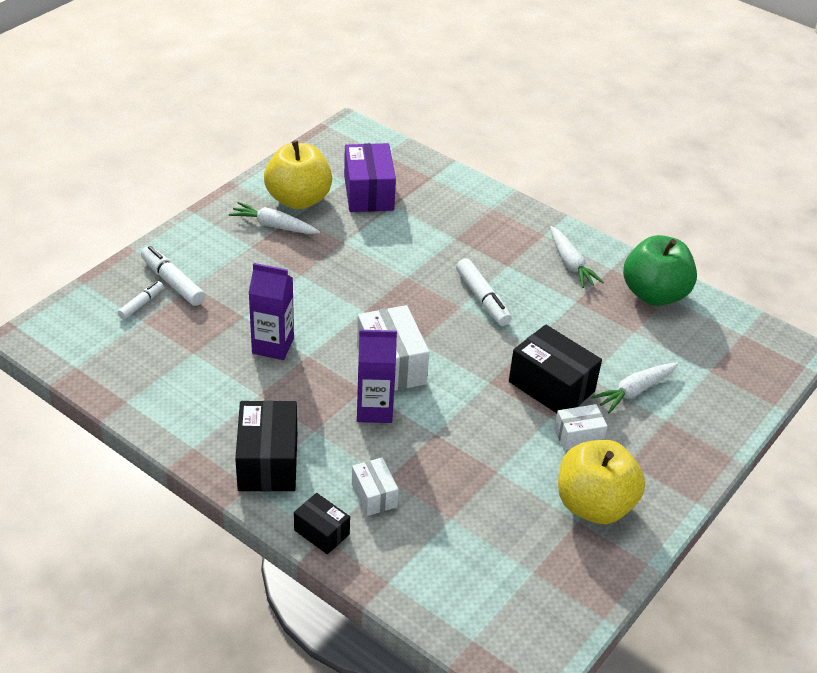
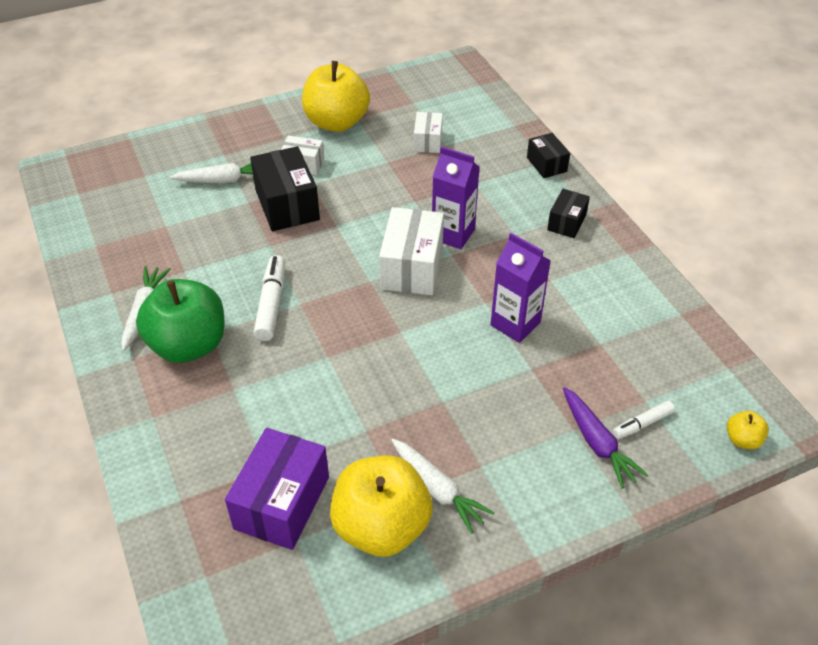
camera: 150 degrees left, 5 degrees up
(59, 316) = (742, 440): none -> yellow apple
(173, 282) = (597, 443): white marker -> purple carrot
(268, 462) = (566, 222): black box -> black box, size x0.57
(374, 495) = (493, 175): white box -> white box (428, 141)
(654, 294) = (105, 252): green apple -> green apple (189, 345)

